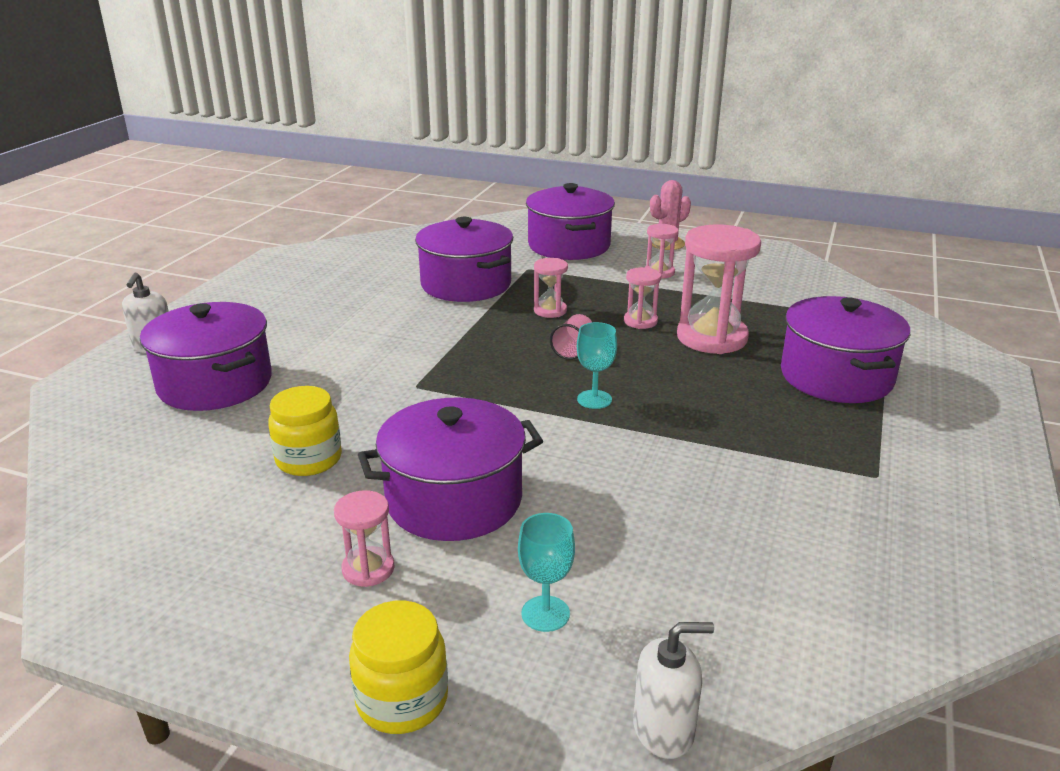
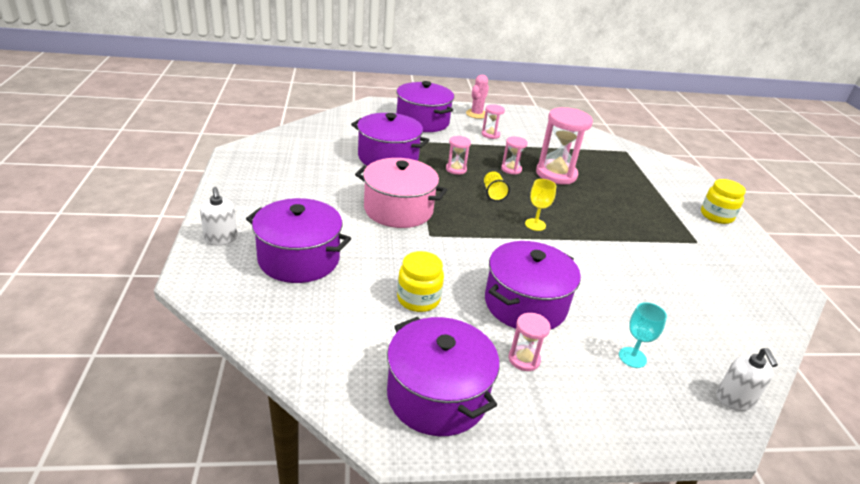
camera: 30 degrees left, 5 degrees up
(402, 700) = (616, 427): yellow jar -> yellow jar (716, 216)
(407, 348) = (398, 210): none -> pink pot
(573, 349) = (493, 194): pink cup -> yellow cup
(594, 399) = (535, 224): turquoise goblet -> yellow goblet
(664, 729) = (734, 399): white soap dispenser -> white soap dispenser turned 120 degrees clockwise
(836, 377) = (633, 188): purple pot -> purple pot (437, 395)

